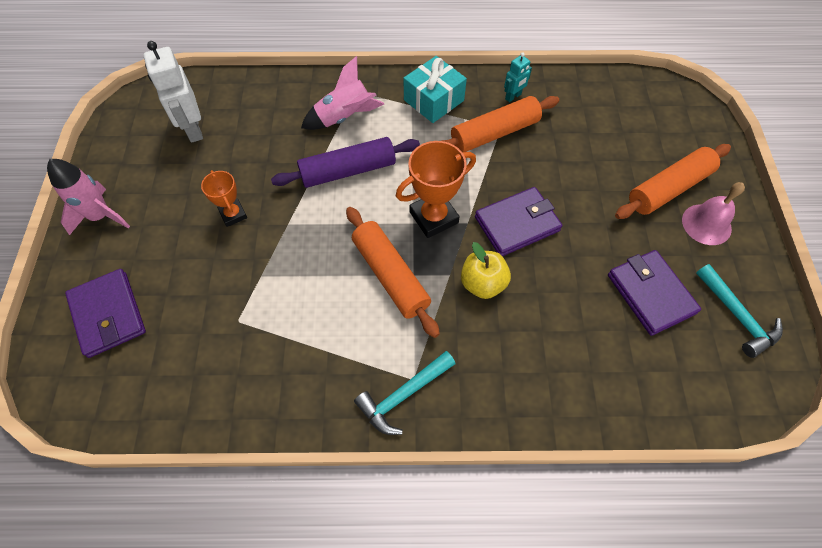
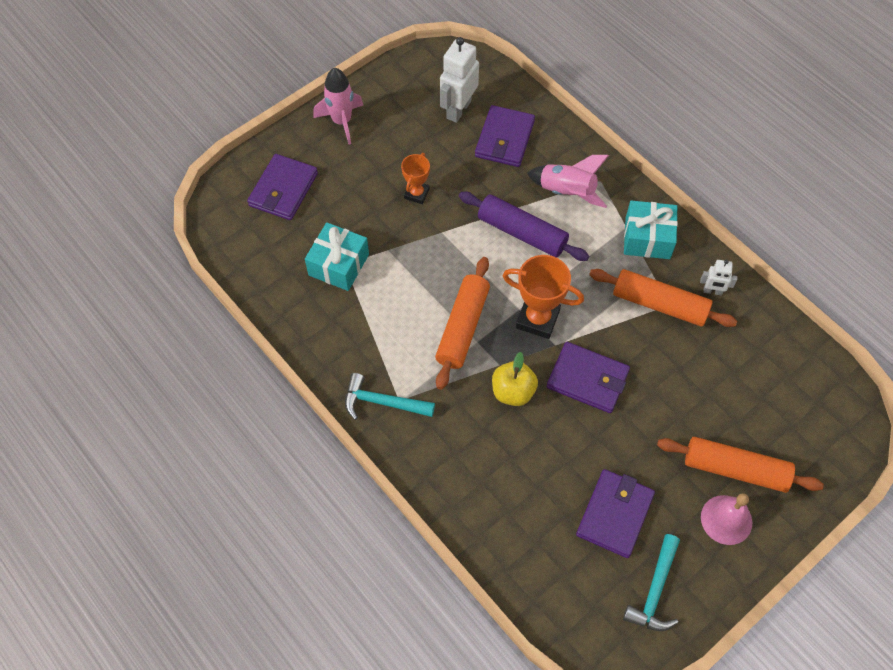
camera: 50 degrees right, 0 degrees up
(233, 326) = (338, 265): none -> turquoise gift
(254, 120) = (504, 139): none -> purple wallet
(513, 97) = (712, 291): turquoise robot -> white robot

